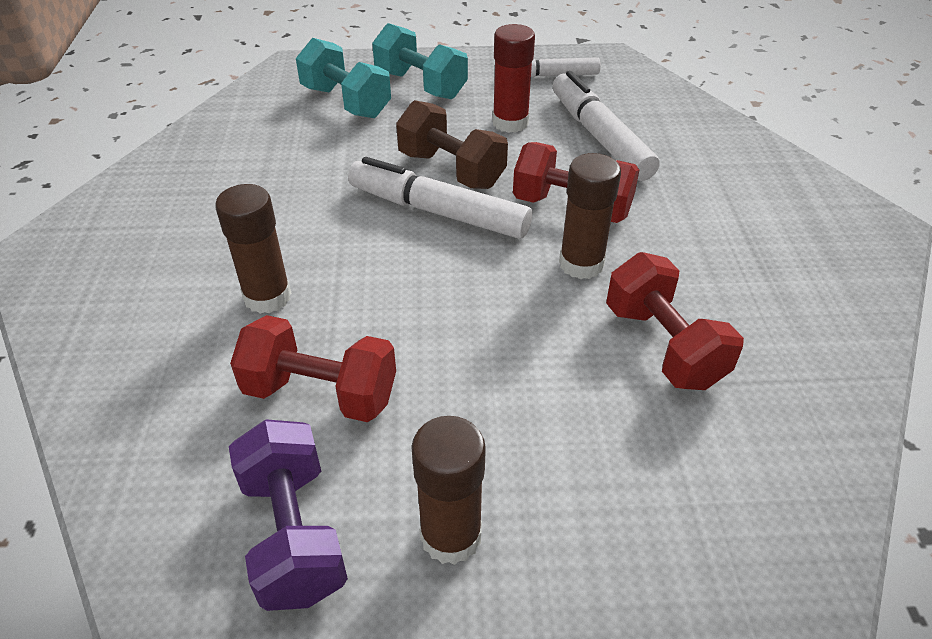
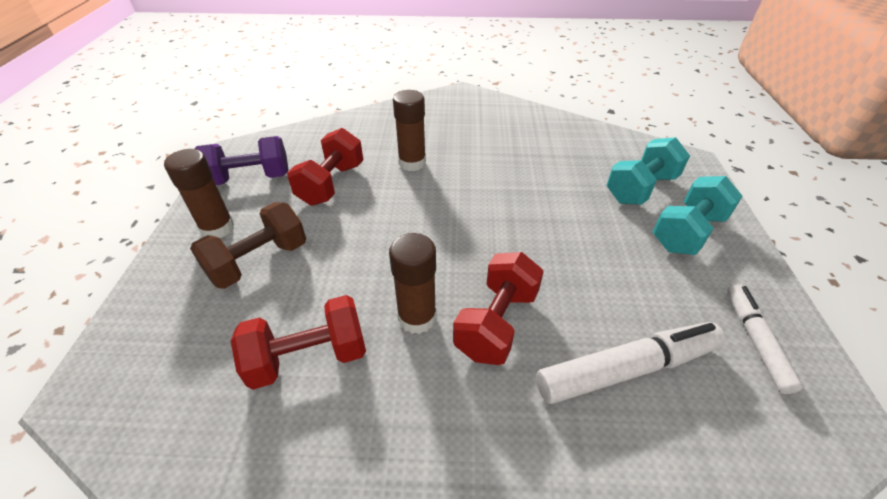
camera: 95 degrees right, 0 degrees up
(438, 212) = (491, 235): white marker -> none
(451, 170) = (549, 246): brown dumbbell -> brown dumbbell (259, 261)
(510, 123) = (636, 292): red glue stick -> none

